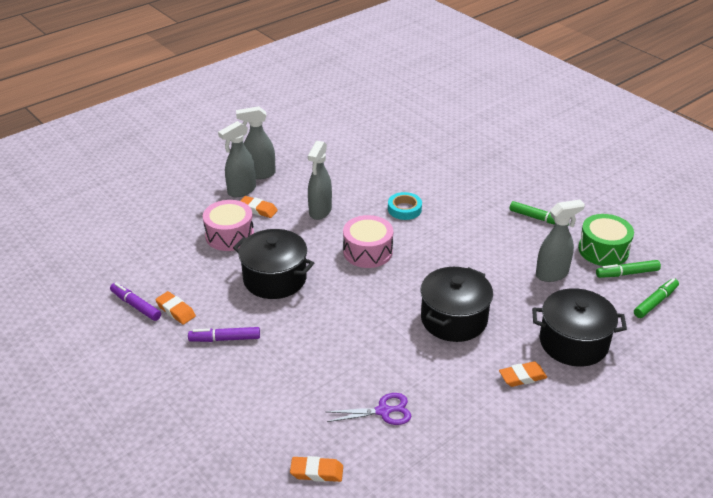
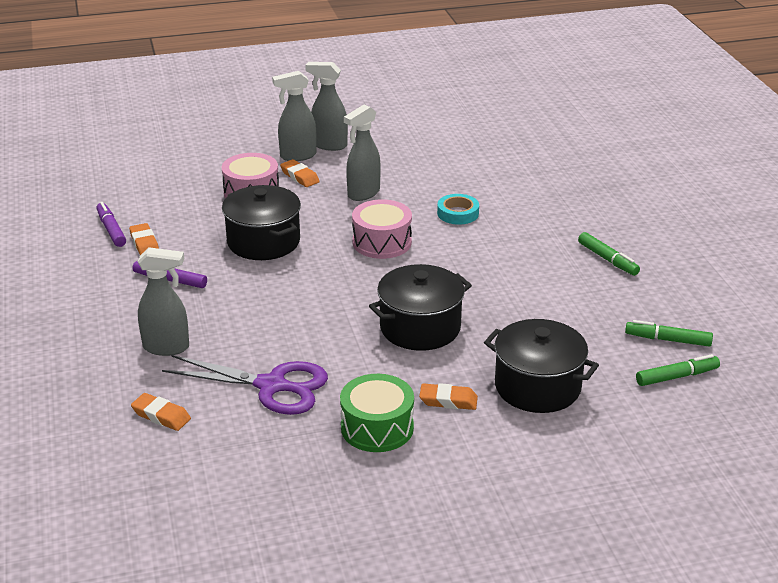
camera: 25 degrees right, 5 degrees down
(383, 411) = (271, 386): purple scissors -> purple scissors, size x1.70
(552, 274) = (573, 316): grey spray bottle -> grey spray bottle (167, 347)
(603, 250) = (659, 310): green drum -> green drum (377, 427)

